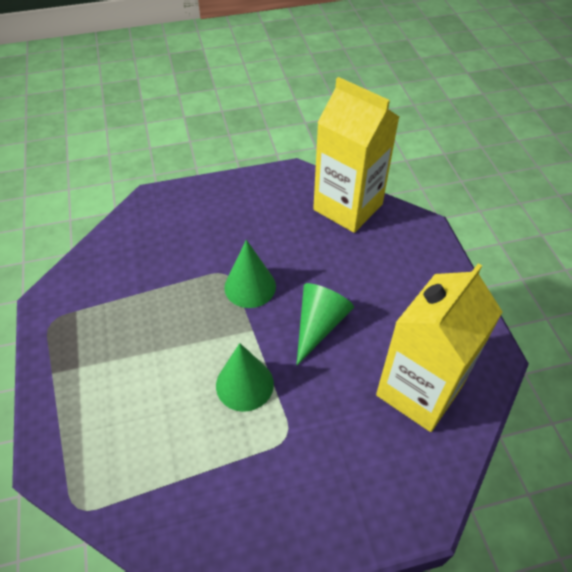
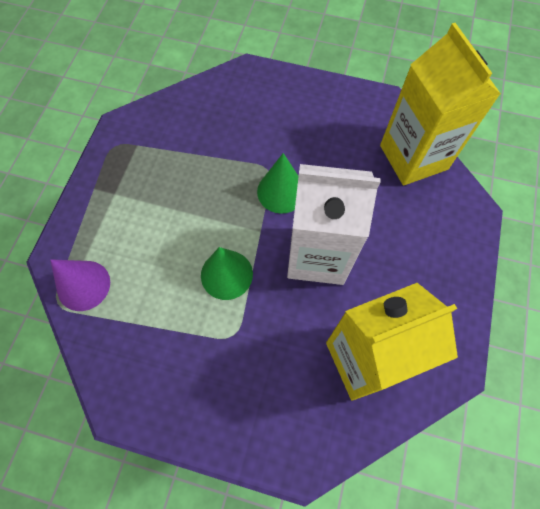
camera: 30 degrees right, 15 degrees up
(98, 473) = (83, 285): none -> purple cone
(319, 325) = (317, 255): green cone -> white carton

